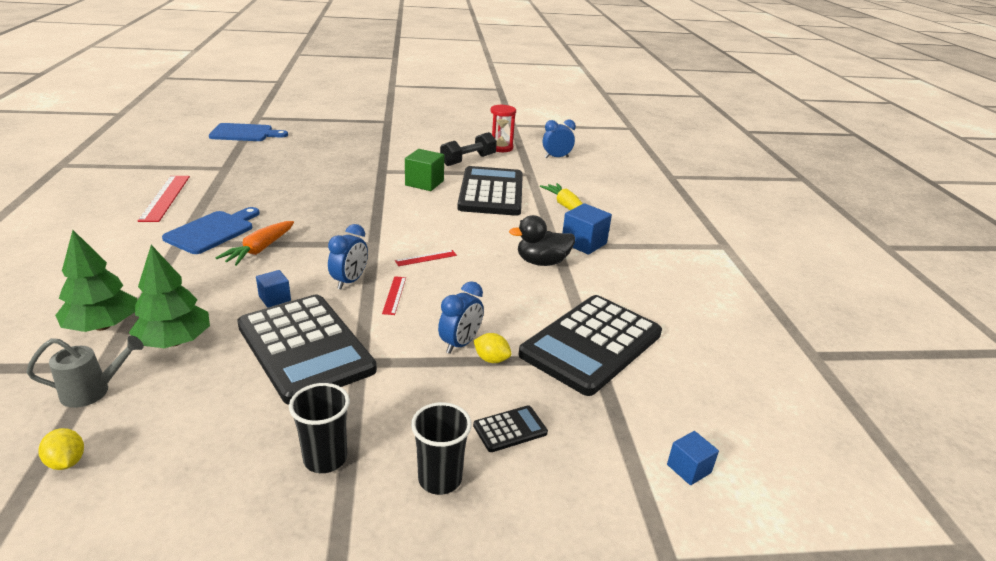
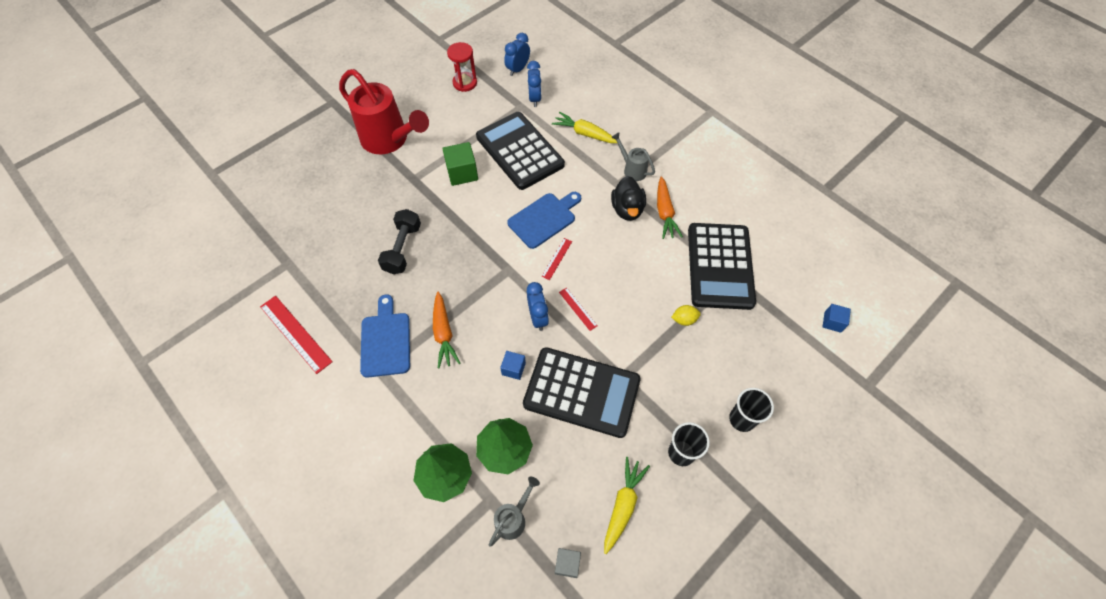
camera: 35 degrees left, 30 degrees up
(66, 462) = (567, 564): yellow lemon -> grey cube
(196, 457) = (623, 505): none -> yellow carrot
(245, 133) = (234, 205): blue cutting board -> blue cutting board (544, 219)
(397, 149) = (389, 140): none -> red watering can
(460, 344) = (657, 320): blue clock -> blue clock (535, 98)
(468, 160) = (460, 118): black dumbbell -> black dumbbell (402, 248)
(510, 429) = (740, 362): black calculator -> none
(542, 262) = (627, 209): black duck -> black duck turned 45 degrees counterclockwise
(579, 281) = (664, 213): none -> orange carrot
(584, 243) = (632, 169): blue cube -> grey watering can

